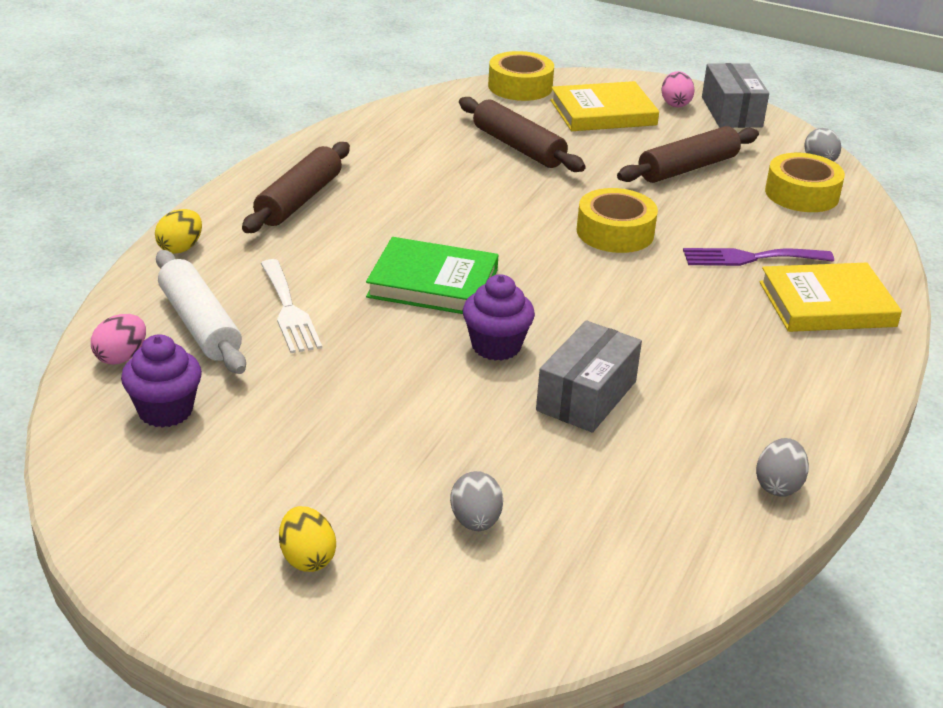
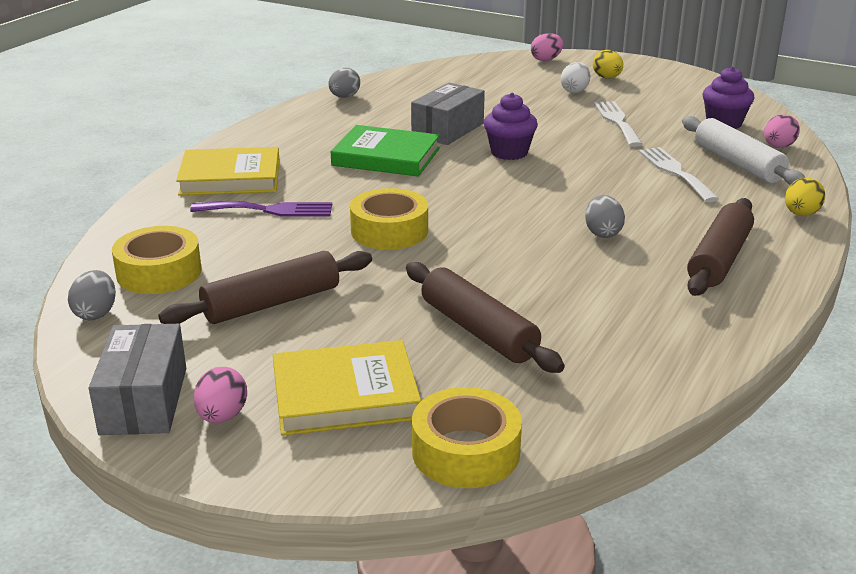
camera: 175 degrees left, 5 degrees down
(330, 416) = (617, 121): none -> white fork
(379, 508) = (574, 91): none -> white egg
(418, 641) = (546, 60): none -> pink egg
(433, 283) = (563, 190): green book -> green book (386, 157)
(475, 521) = (521, 87): grey egg -> grey egg (602, 233)

